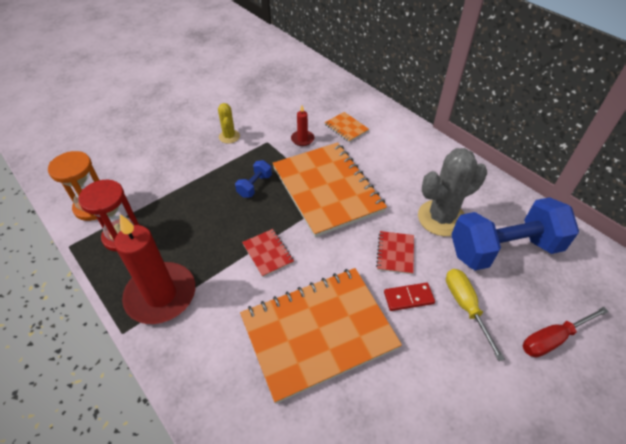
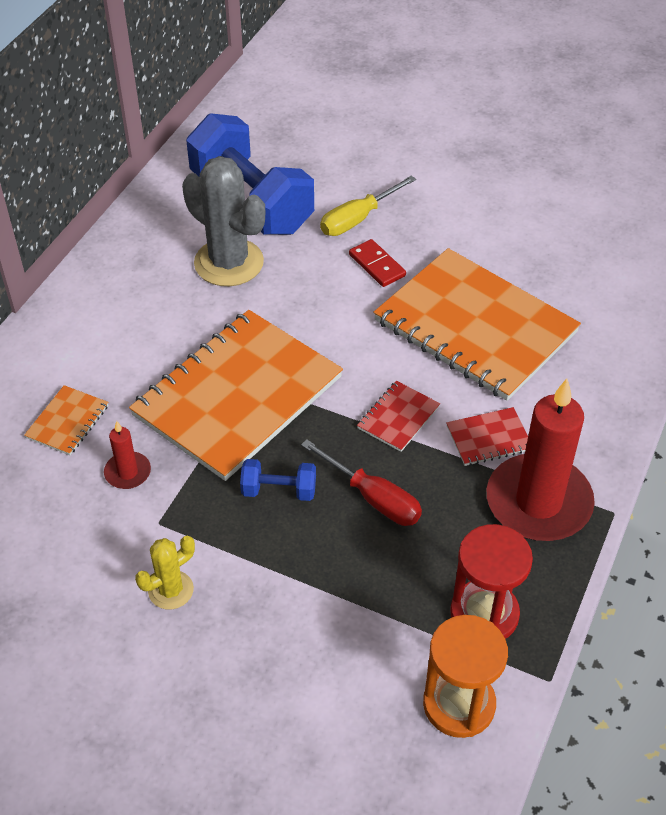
camera: 115 degrees left, 0 degrees up
(395, 253) = (317, 292): red notebook -> red notebook (489, 438)
(552, 339) = (356, 155): red screwdriver -> red screwdriver (373, 498)

